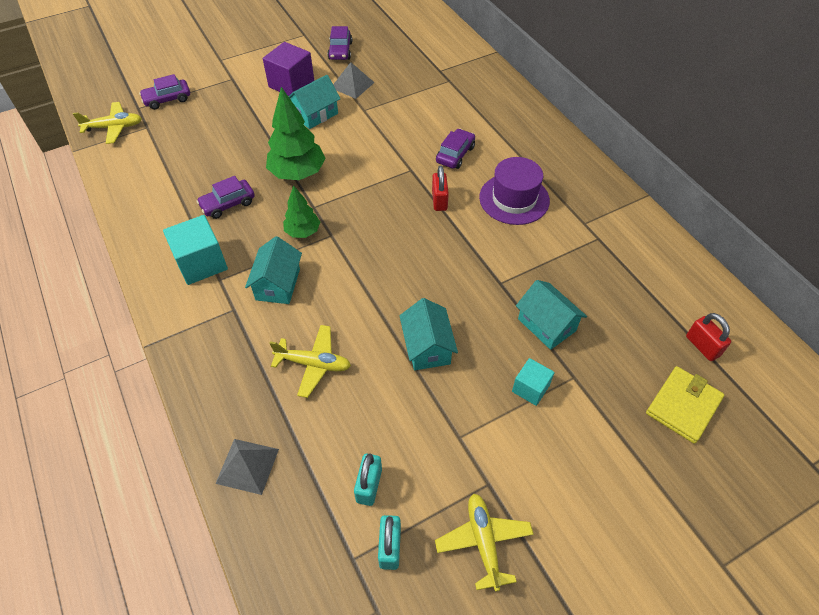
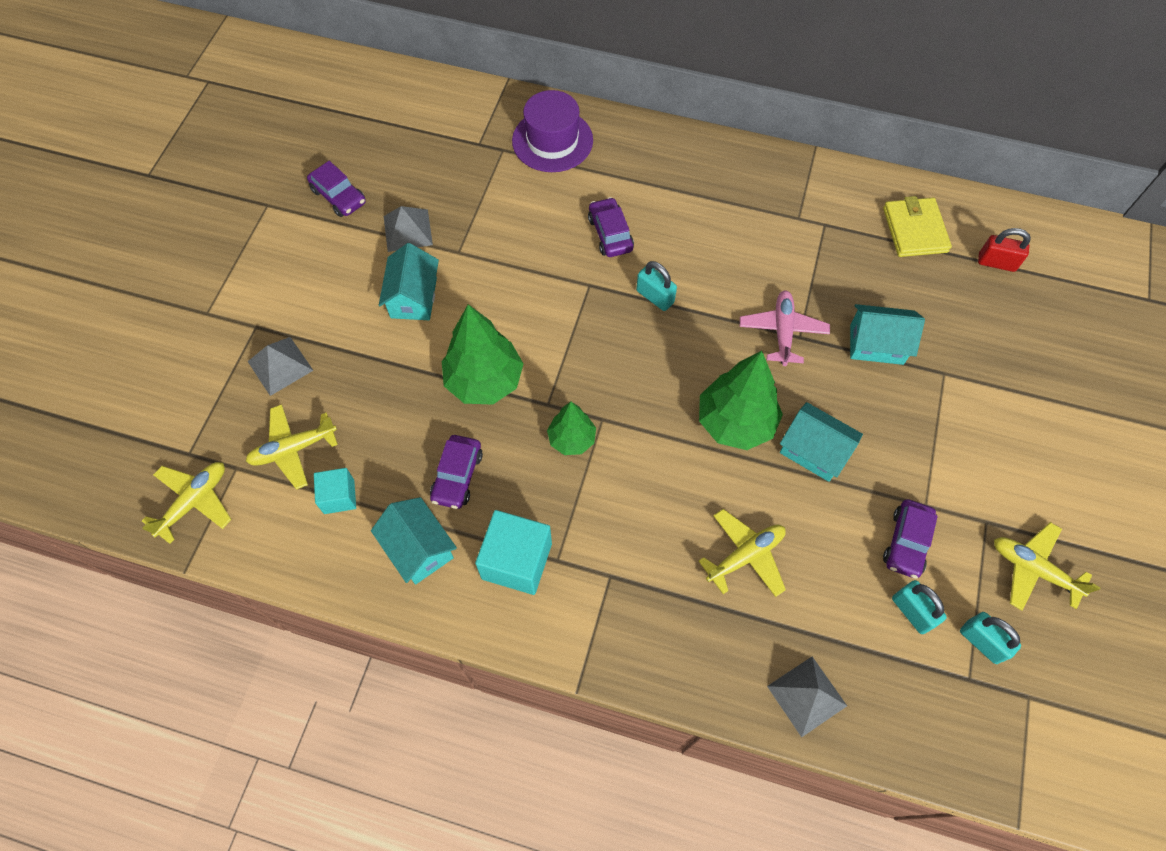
camera: 45 degrees left, 10 degrees up
(167, 99) = (211, 414): purple car -> purple car (906, 542)
(178, 137) = (293, 449): none -> yellow plane
(220, 101) = (280, 365): none -> grey pyramid
(278, 284) = (618, 513): turquoise house -> turquoise house (418, 548)
(291, 84) = (337, 280): purple cube -> none
(400, 295) = (735, 422): none -> green tree
(439, 200) = (655, 297): red padlock -> turquoise padlock
(493, 272) = (782, 331): none -> pink plane
(514, 199) = (716, 240): purple hat -> purple hat (552, 141)
(530, 388) = (927, 413): turquoise cube -> turquoise cube (339, 496)
(683, 406) = (1035, 327): yellow wallet -> yellow wallet (914, 230)

